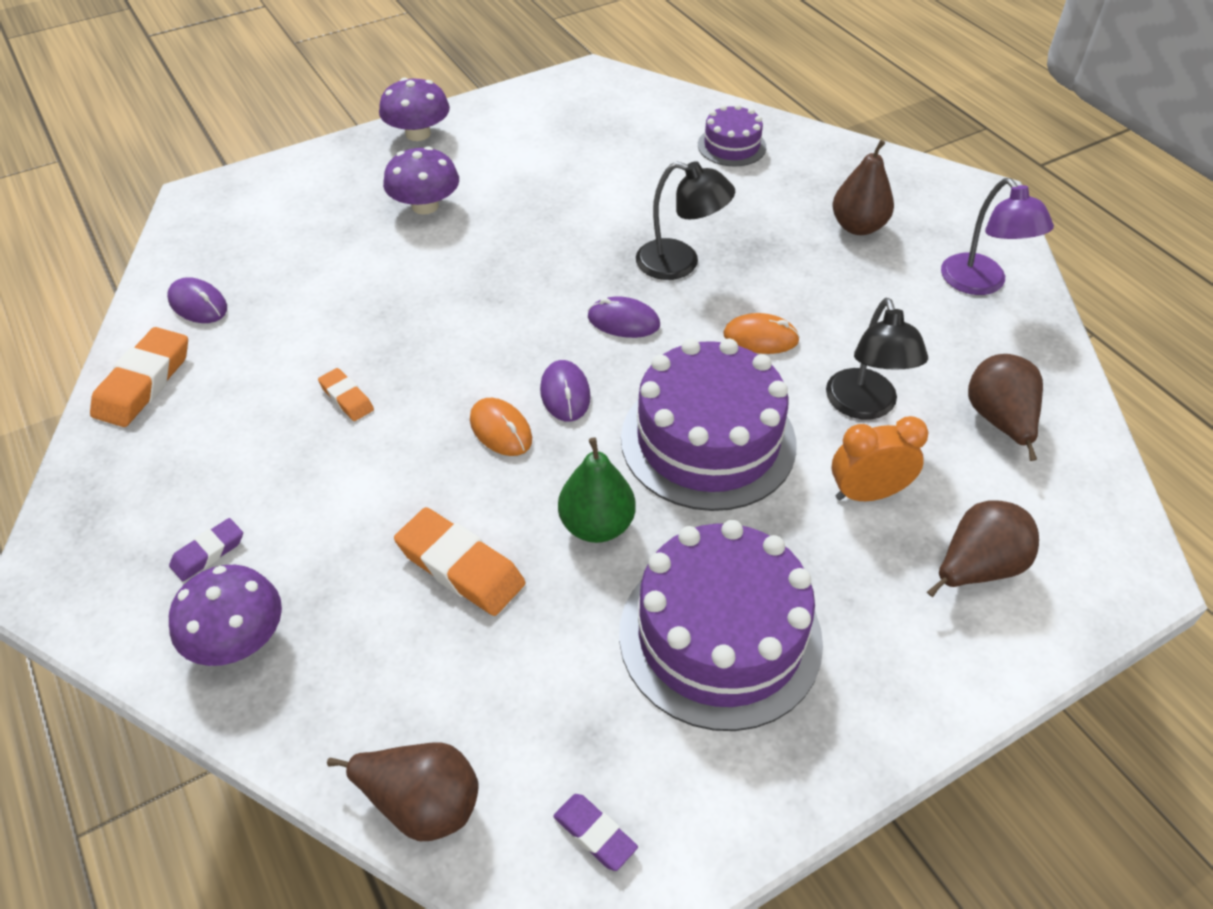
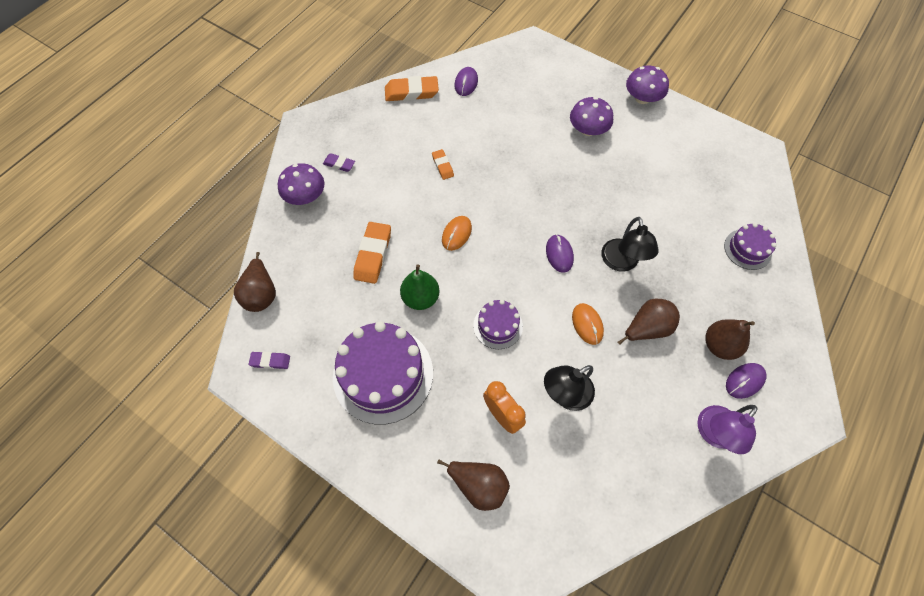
camera: 65 degrees right, 15 degrees up
(347, 398) = (443, 166): orange eraser -> orange eraser turned 45 degrees counterclockwise
(565, 393) = (494, 250): purple mouse -> purple mouse (744, 381)
(594, 834) = (270, 361): purple eraser -> purple eraser turned 75 degrees clockwise
(708, 441) = (498, 326): purple cake -> purple cake, size x0.51
(999, 421) = (595, 473): brown pear -> brown pear (646, 328)

